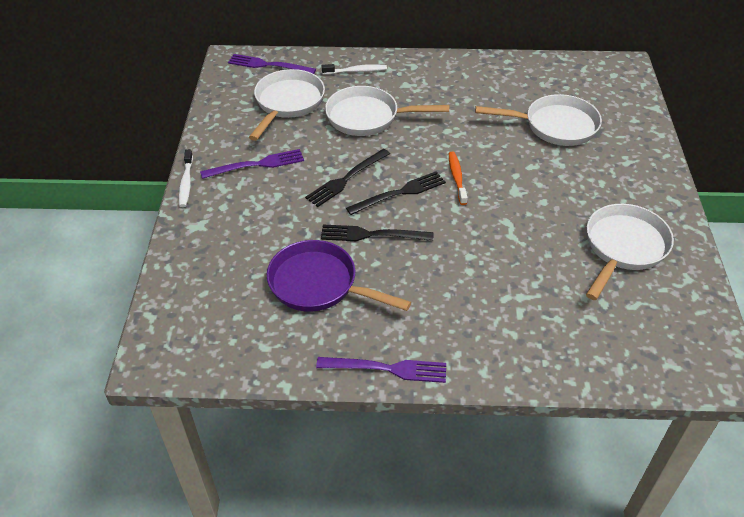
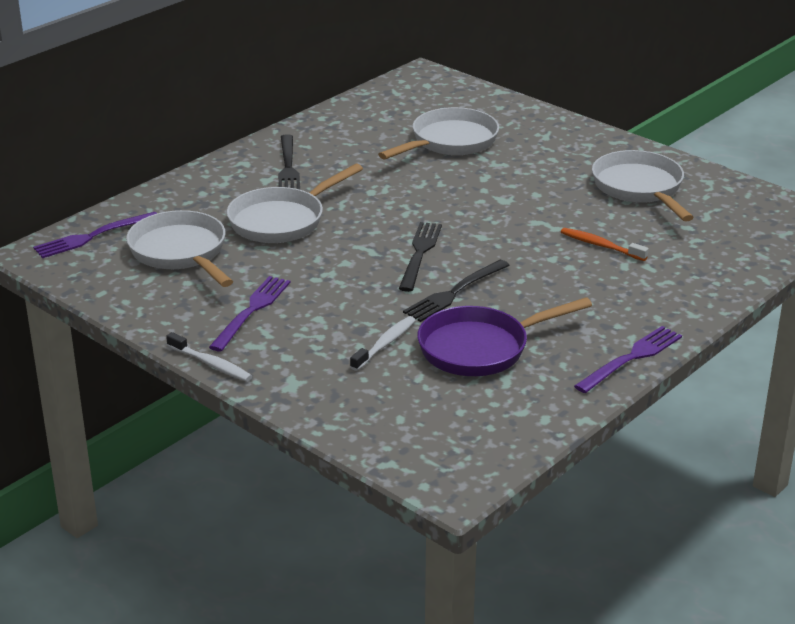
camera: 50 degrees left, 15 degrees down
(346, 179) = (356, 272): black fork -> black fork (288, 168)
(356, 71) = (197, 194): white toothbrush -> white toothbrush (385, 344)
(457, 177) = (443, 217): orange toothbrush -> orange toothbrush (600, 246)

